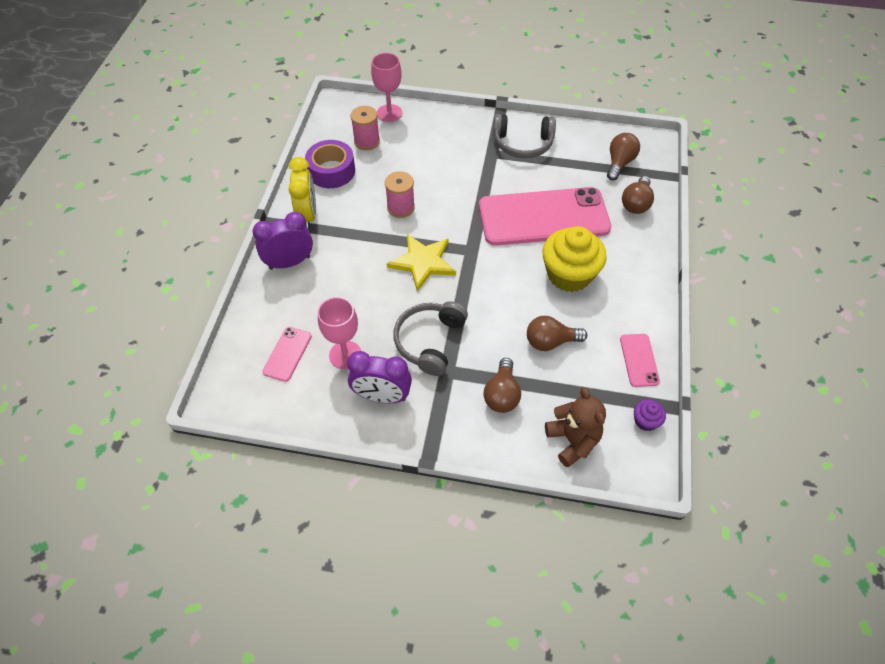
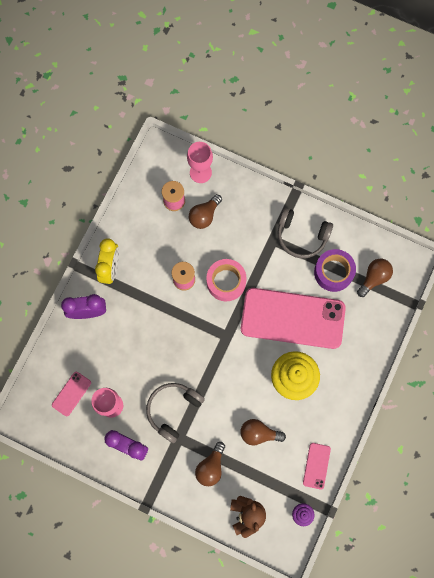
camera: 15 degrees right, 20 degrees up
(331, 171) = (138, 226): purple tape -> purple tape (333, 272)
(423, 262) = (187, 338): yellow star -> none
(452, 200) = (226, 282): none -> pink tape
(636, 203) = (371, 324): brown light bulb -> brown light bulb (204, 215)

